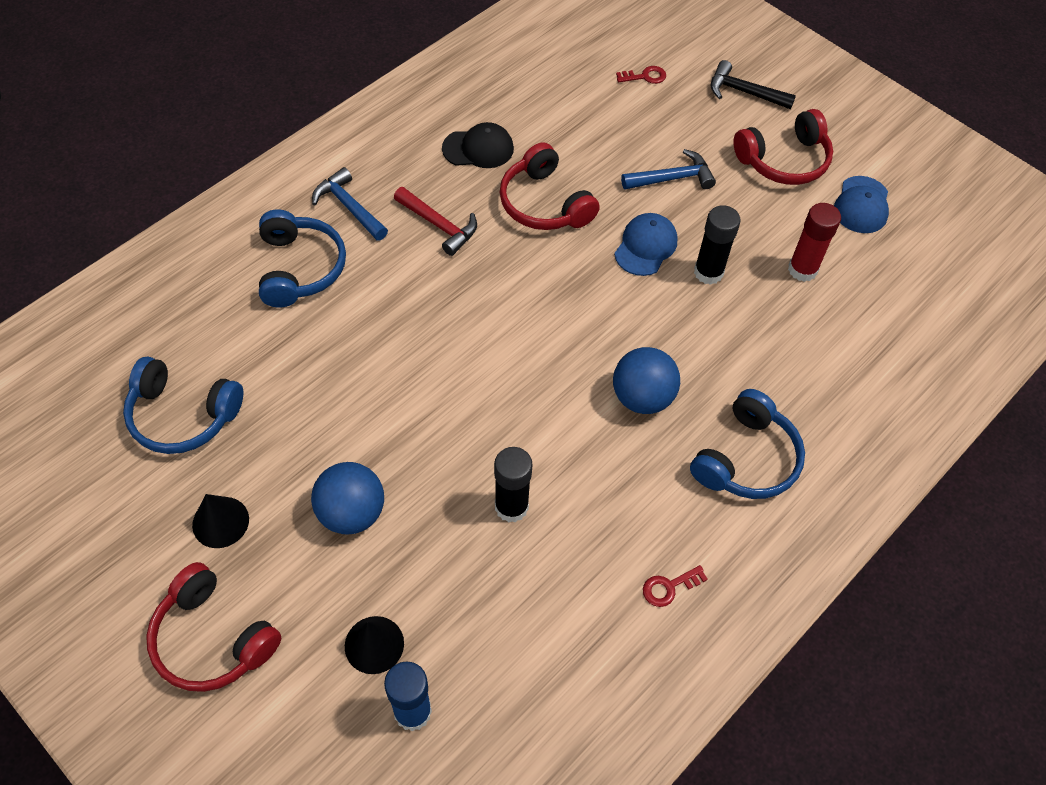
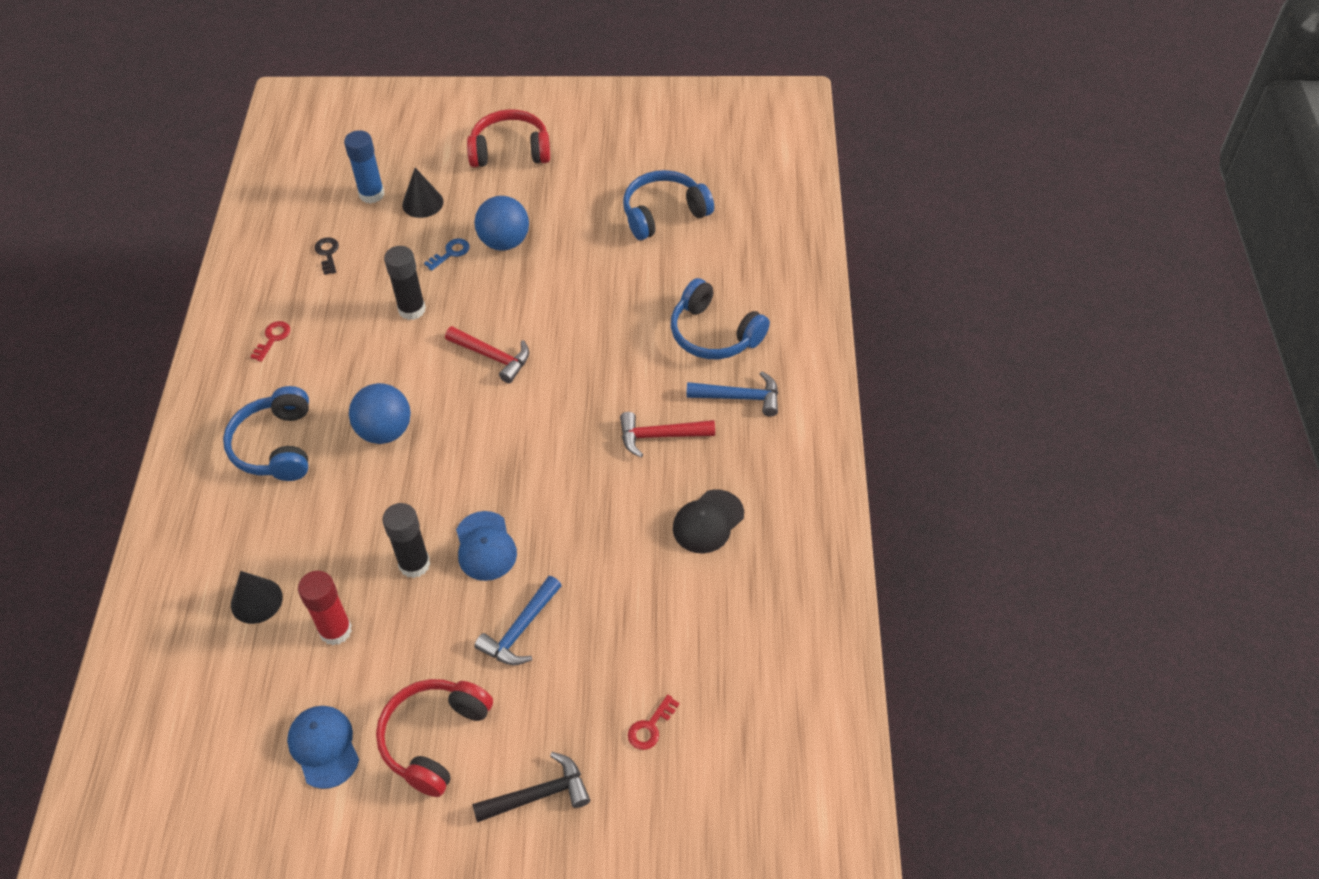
camera: 140 degrees right, 5 degrees down
(220, 522) = (572, 189): black cone -> black cone (256, 600)
(413, 545) = (451, 253): none -> blue key
(489, 394) = (493, 357): none -> red hammer
(531, 659) = (327, 253): none -> black key
(544, 203) = (602, 517): red headphones -> none

